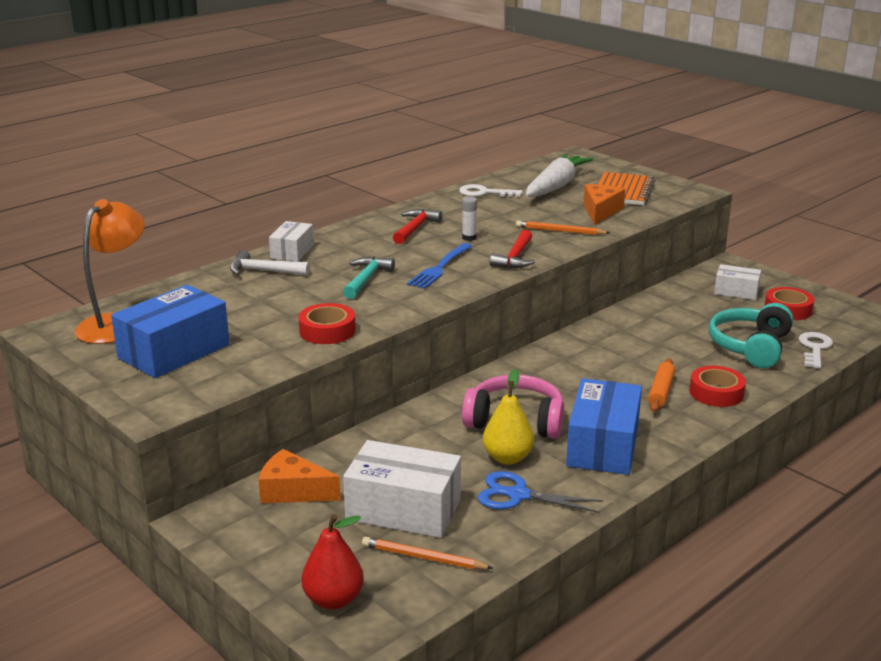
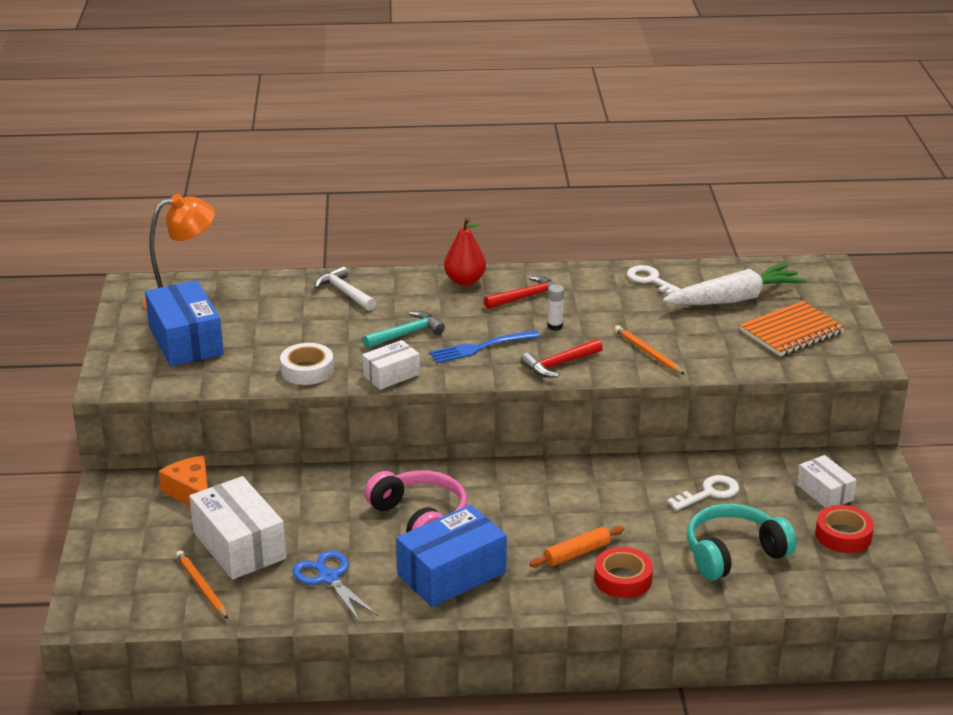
camera: 40 degrees right, 5 degrees up
(174, 351) = (185, 341): blue box -> blue box turned 75 degrees clockwise
(292, 251) = (393, 281): white box -> white box (391, 375)
(327, 331) = (307, 370): red tape -> white tape
(333, 599) = (111, 583): red pear -> red pear (465, 281)
(507, 458) = (366, 545): yellow pear -> none
(600, 211) = (725, 346): orange cheese -> none
(814, 348) = (794, 585): white key -> white key (709, 493)

